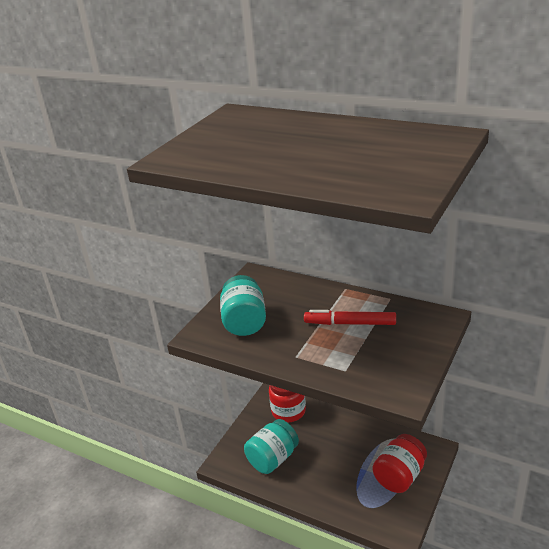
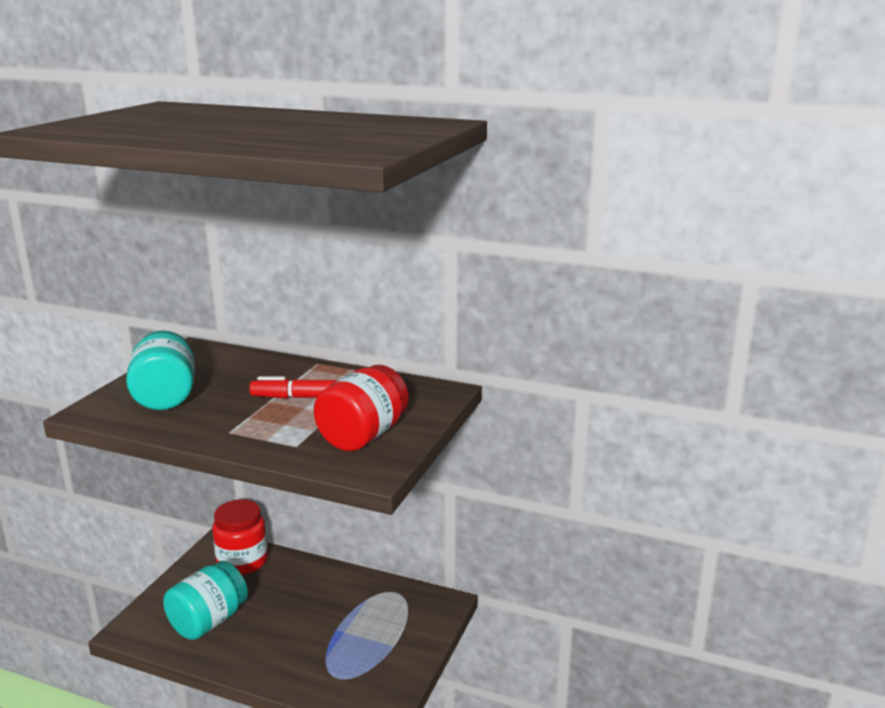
camera: 10 degrees left, 10 degrees down
(399, 476) = (390, 637): red jar -> red jar (363, 436)

